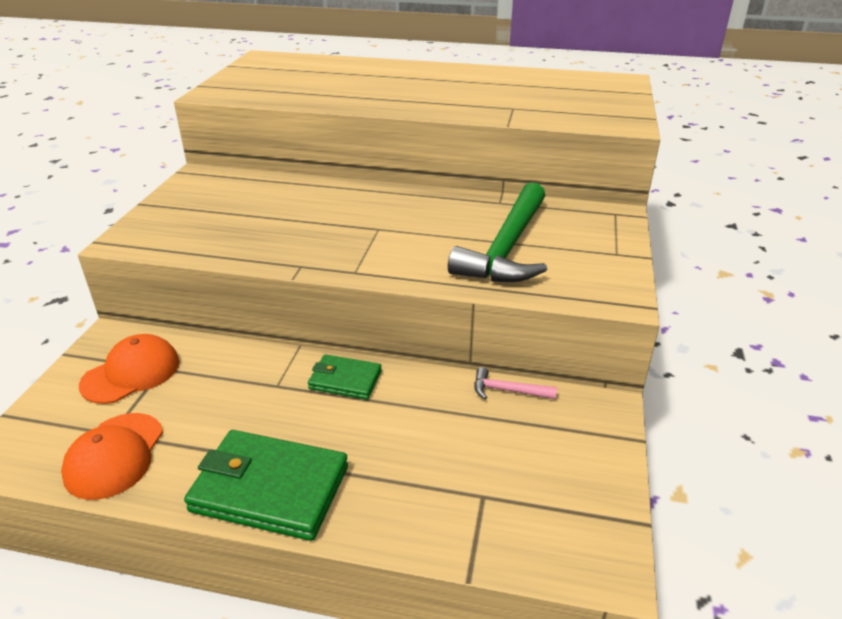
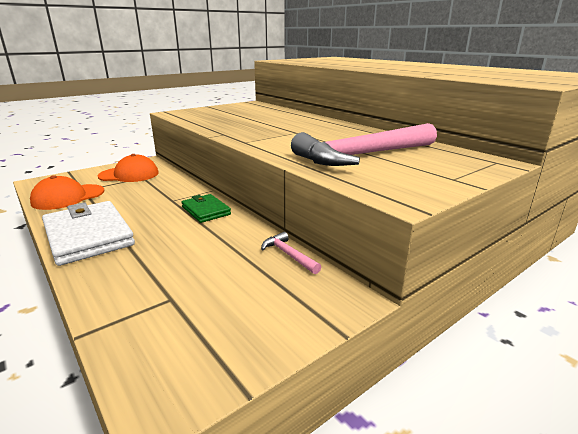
camera: 40 degrees right, 10 degrees down
(270, 488) = (88, 236): green wallet -> white wallet
(507, 247) = (363, 155): green hammer -> pink hammer

